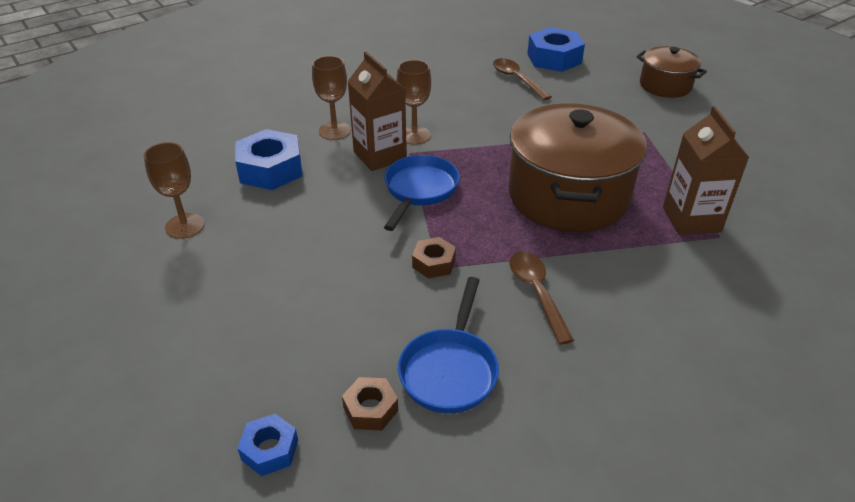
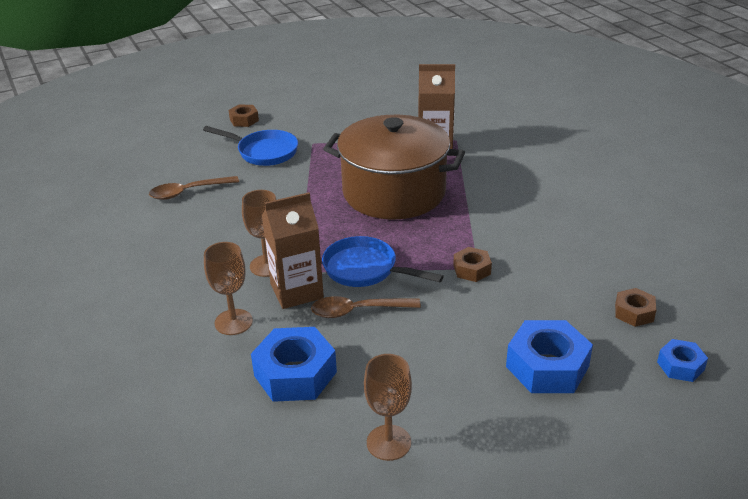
camera: 80 degrees left, 5 degrees down
(450, 370) = (592, 272): blue pan -> blue pan (263, 152)
(537, 293) = (511, 223): brown spoon -> brown spoon (358, 311)
(554, 58) = (158, 165): blue nut -> blue nut (547, 366)
(665, 85) = (244, 120): brown pot -> brown nut

